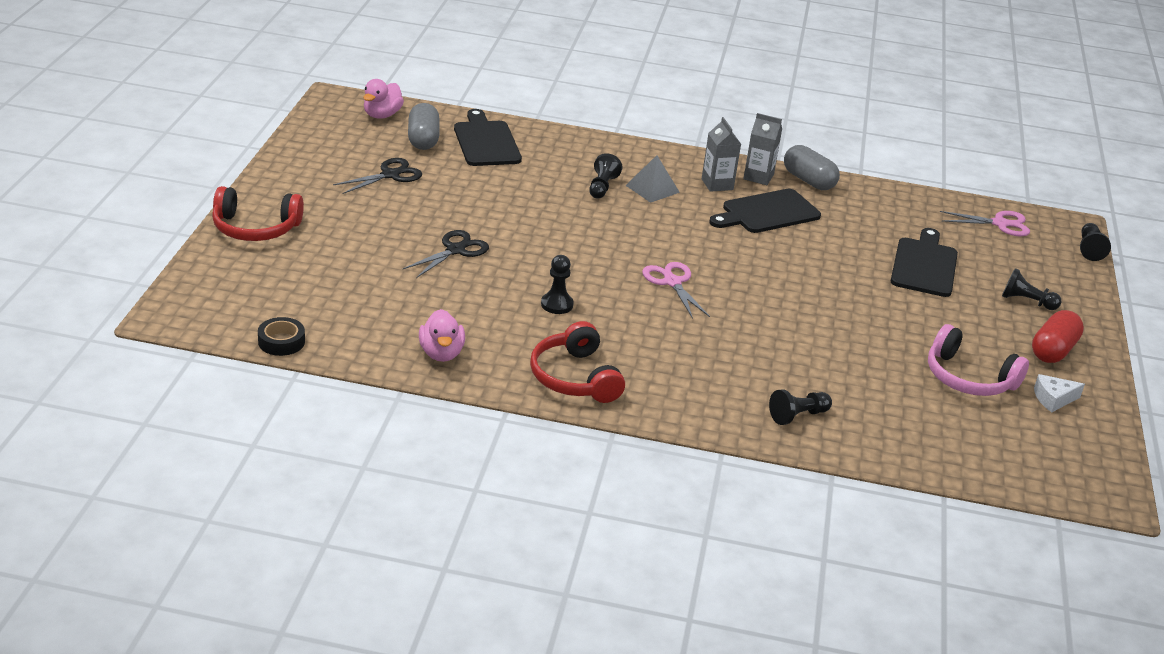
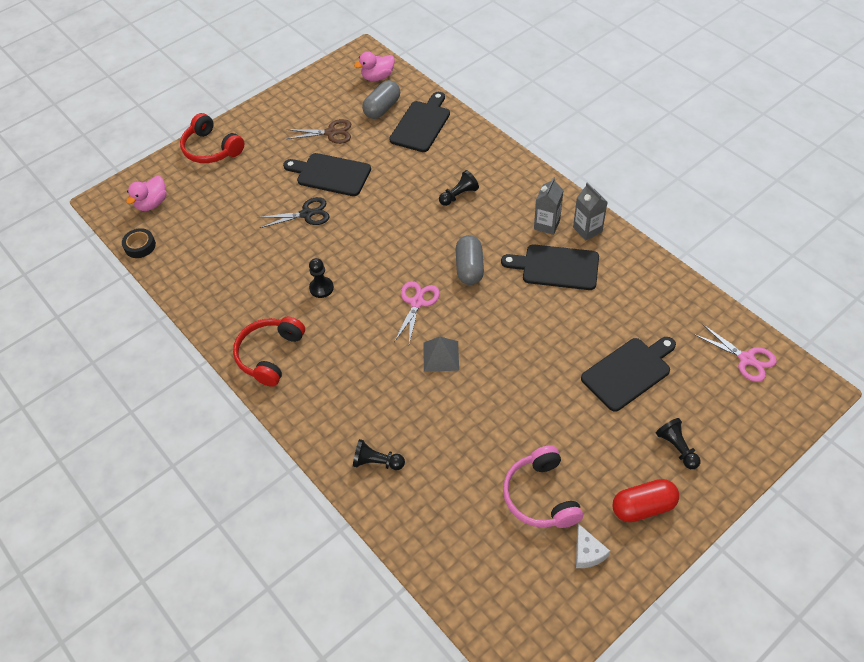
camera: 45 degrees right, 20 degrees up
(390, 175) = (331, 133): black scissors -> brown scissors
(438, 209) = (330, 174): none -> black cutting board
(441, 353) = (214, 296): pink duck -> pink duck (152, 203)
(652, 189) = (493, 210): grey pyramid -> grey pyramid (441, 356)
(808, 180) = (625, 248): grey capsule -> grey capsule (469, 268)
(1053, 399) = (587, 552): white cheese -> white cheese turned 135 degrees counterclockwise
(1089, 249) = (803, 422): black pawn -> none

